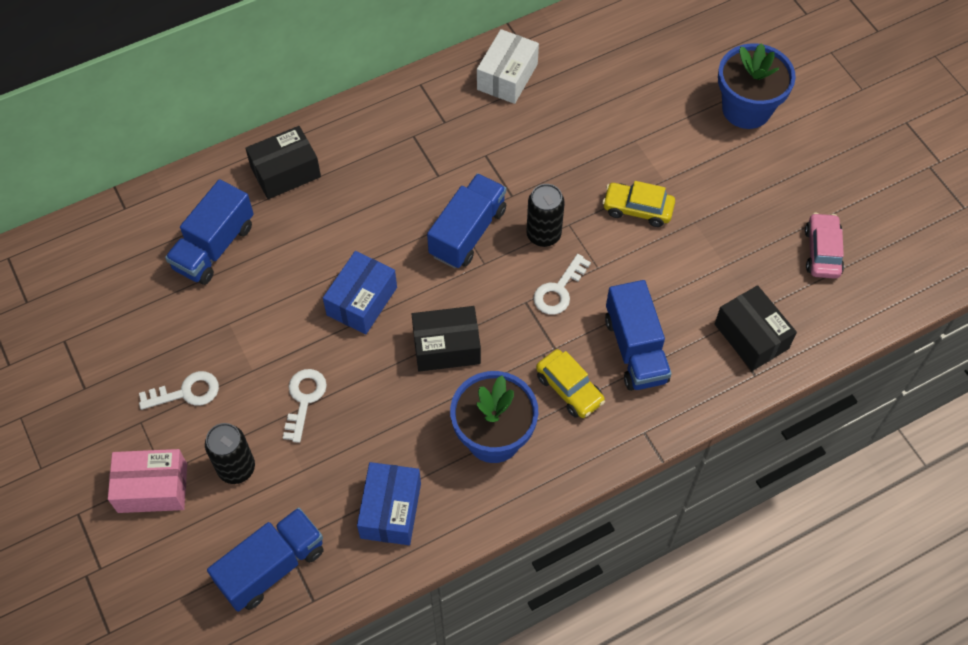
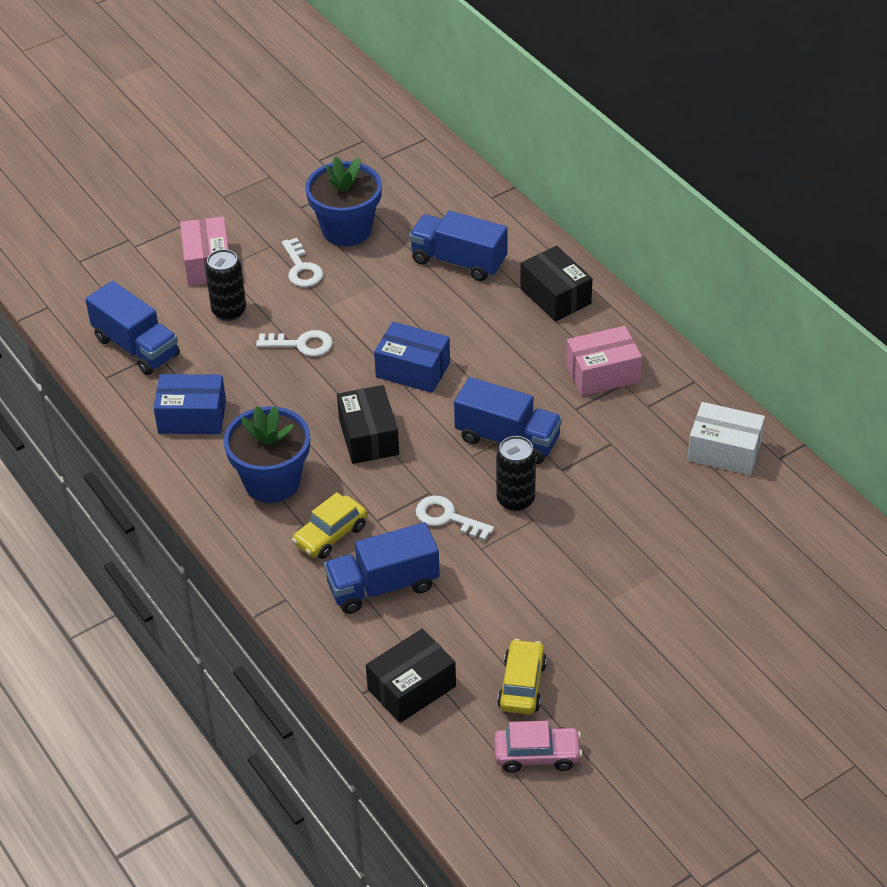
camera: 85 degrees right, 15 degrees down
(397, 149) = (602, 373): none -> pink box
(637, 209) = (564, 578): yellow car -> yellow car (522, 685)
(746, 109) = (735, 675): blue flower pot -> blue flower pot (346, 229)

